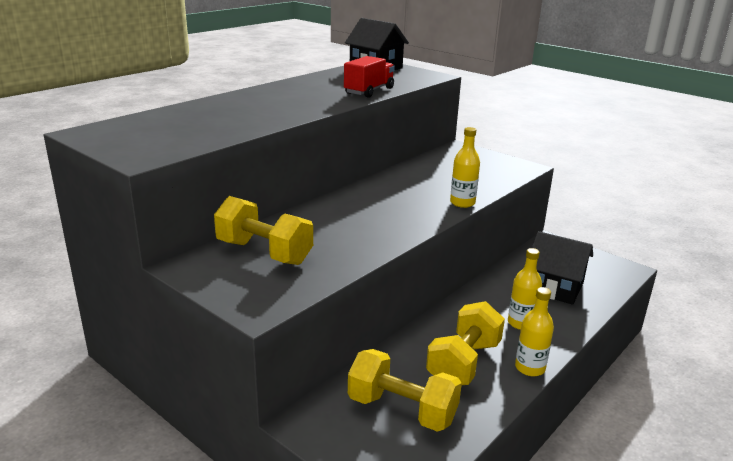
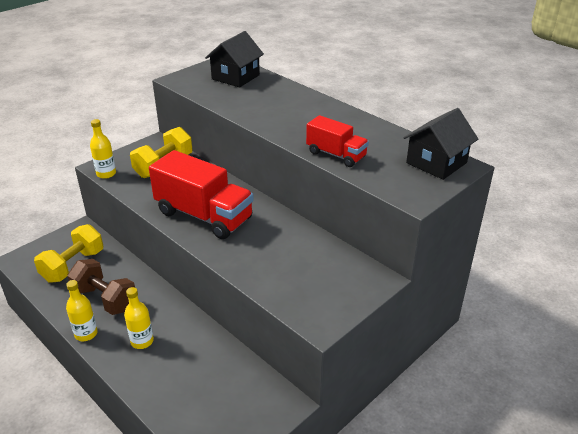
camera: 95 degrees right, 10 degrees up
(386, 218) = (204, 216): none -> red truck
(462, 203) = (226, 260): yellow bottle -> yellow bottle (106, 174)
(463, 363) = (105, 299): yellow dumbbell -> brown dumbbell
(555, 287) = (192, 381): black house -> black house (235, 77)

